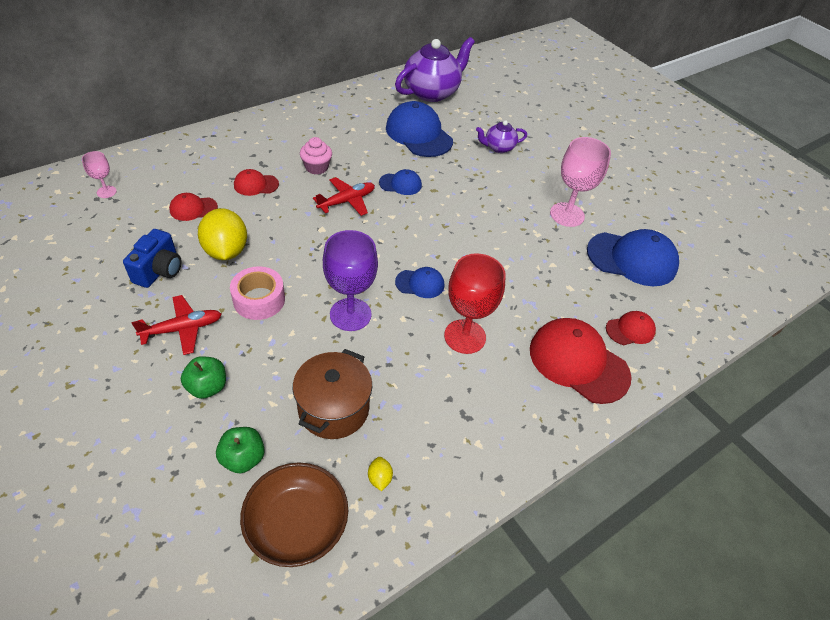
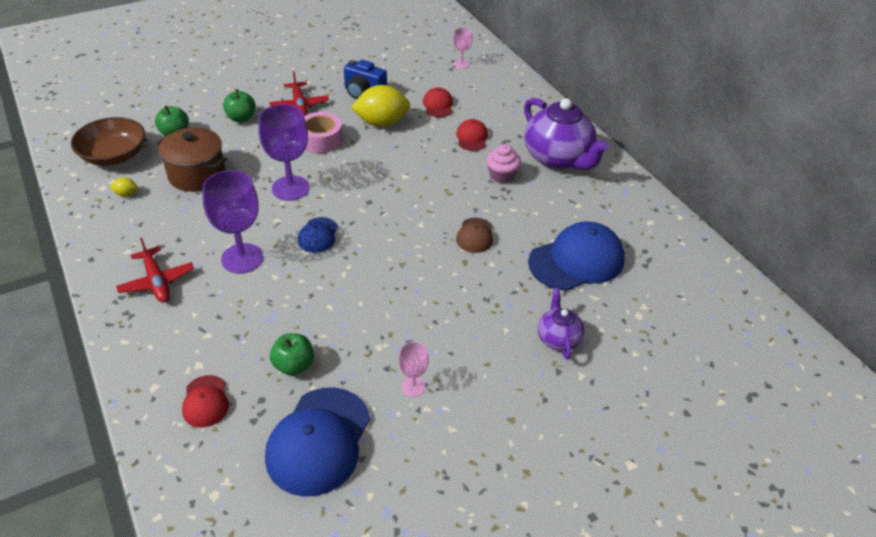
camera: 100 degrees right, 5 degrees down
(347, 201) = (446, 194): red plane -> red plane (157, 282)
(400, 184) = (475, 235): blue cap -> brown cap
(432, 92) = (682, 285): purple teapot -> purple teapot (558, 158)
(465, 336) = (242, 258): red goblet -> purple goblet
(567, 214) = (413, 387): pink goblet -> pink goblet, size x0.51
(574, 281) = (294, 365): none -> green apple
(578, 362) = (180, 340): red cap -> none

